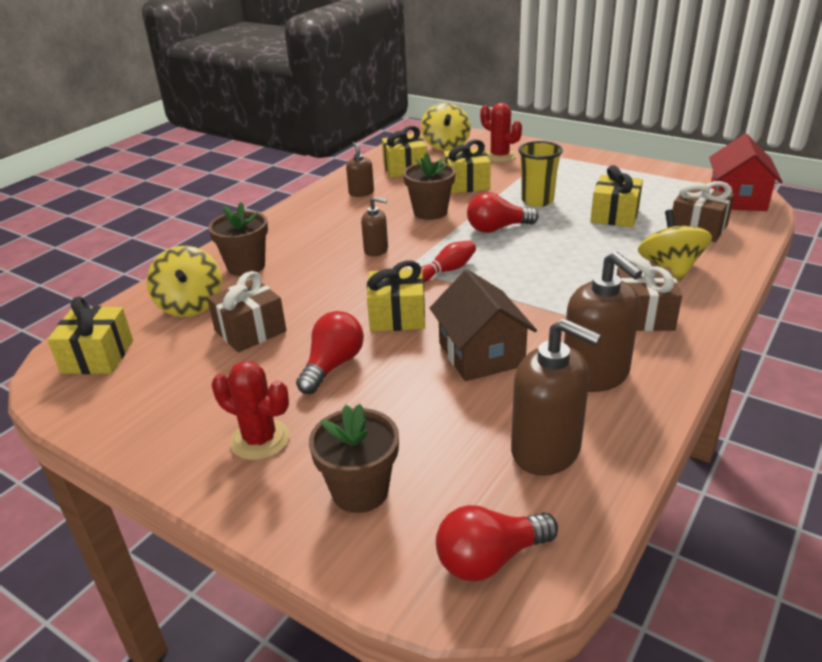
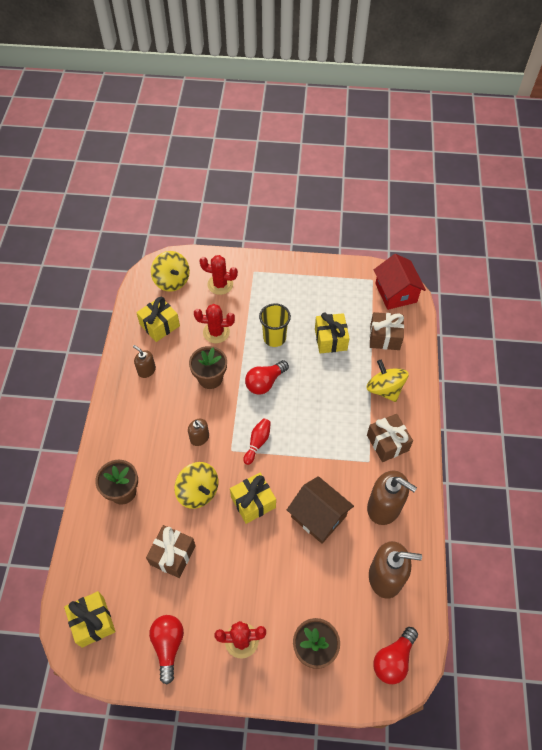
camera: 30 degrees left, 25 degrees up
(190, 305) = (114, 547): yellow spinning top -> yellow spinning top (198, 491)
(333, 365) = (242, 563): red light bulb -> red light bulb (168, 645)
(376, 250) = (199, 438): brown soap dispenser -> brown soap dispenser turned 60 degrees clockwise
(466, 184) = (216, 332): yellow gift -> red cactus

